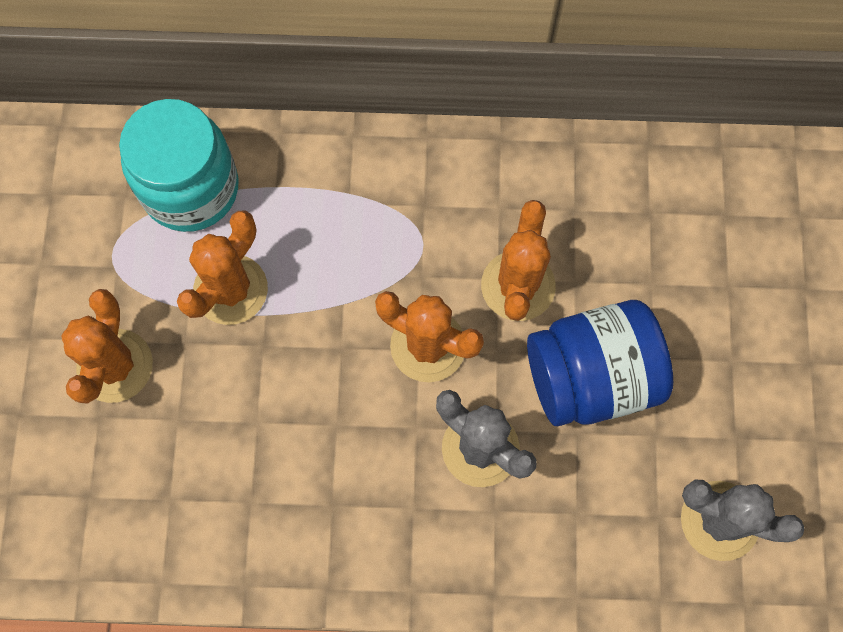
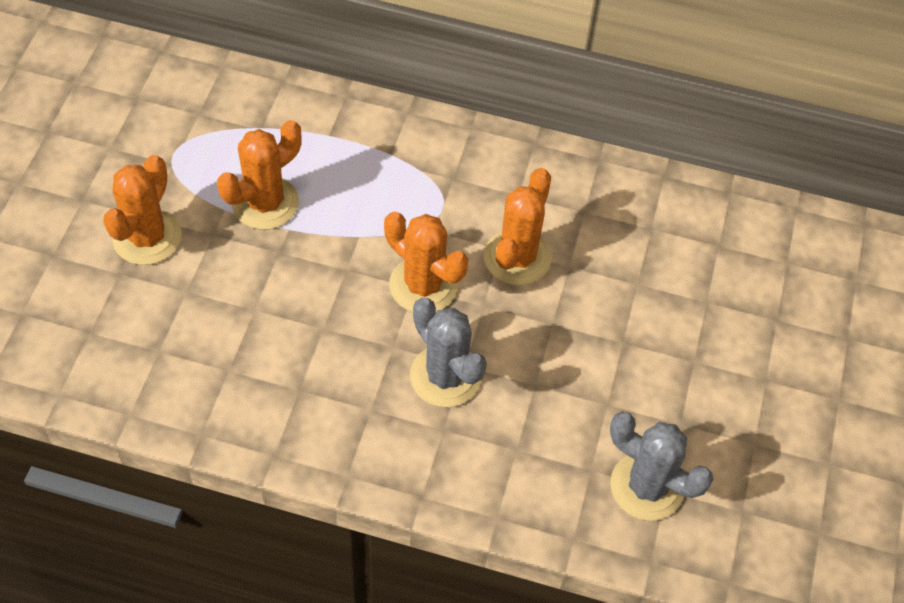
camera: 10 degrees right, 15 degrees down
(190, 188) = (256, 120): turquoise jar -> none
(591, 377) = (562, 344): blue jar -> none

